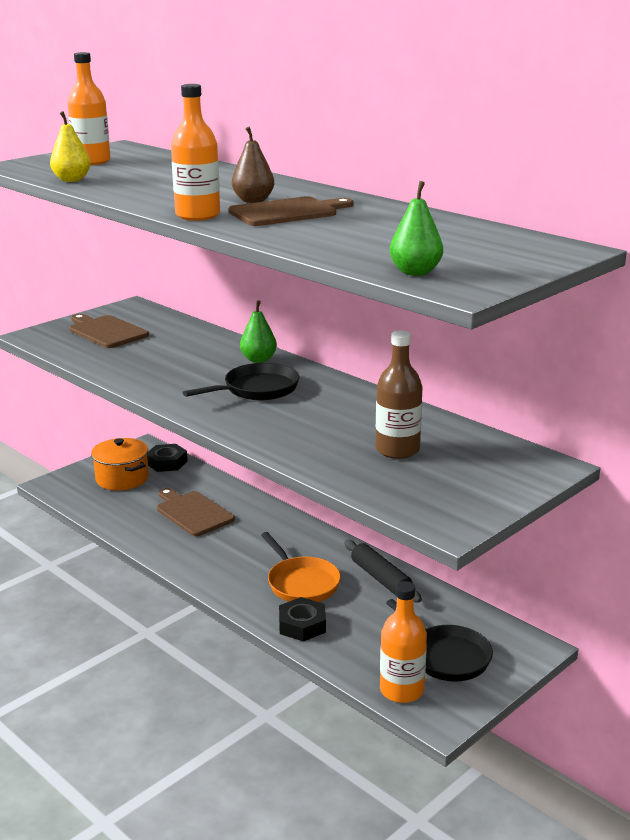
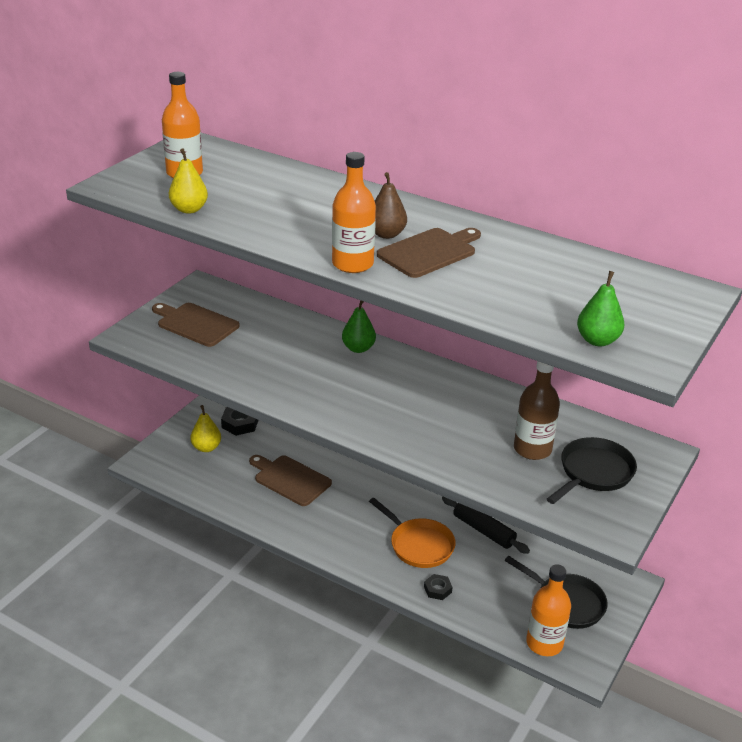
camera: 15 degrees left, 10 degrees up
(122, 478) = (206, 447): orange pot -> yellow pear
(257, 389) = (376, 387): black pan -> black pan (593, 473)
(302, 625) = (437, 589): black nut -> black nut, size x0.62

